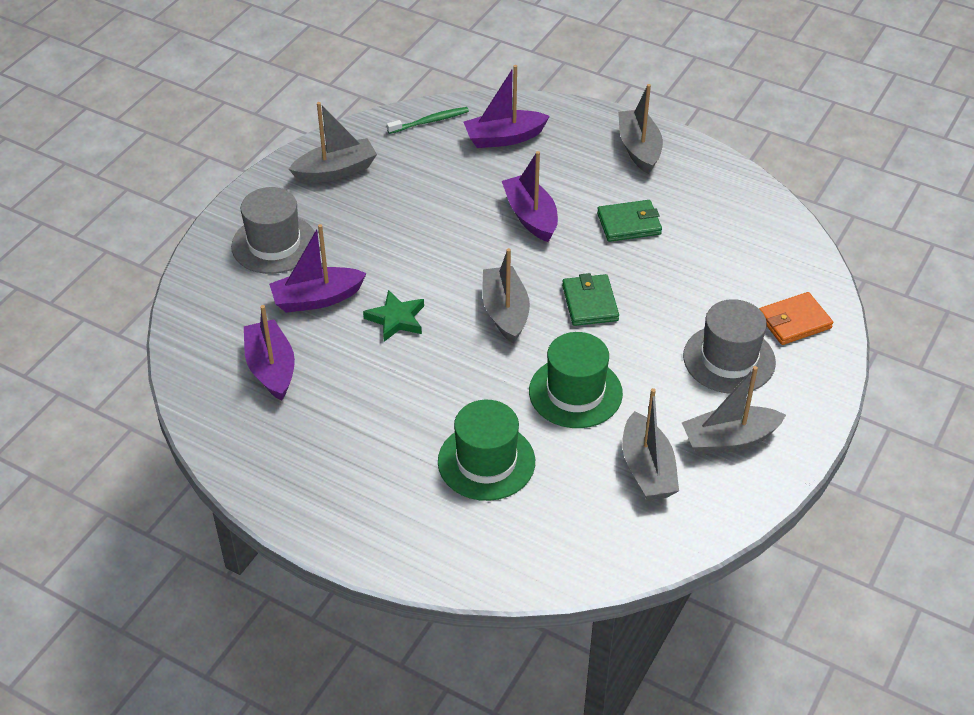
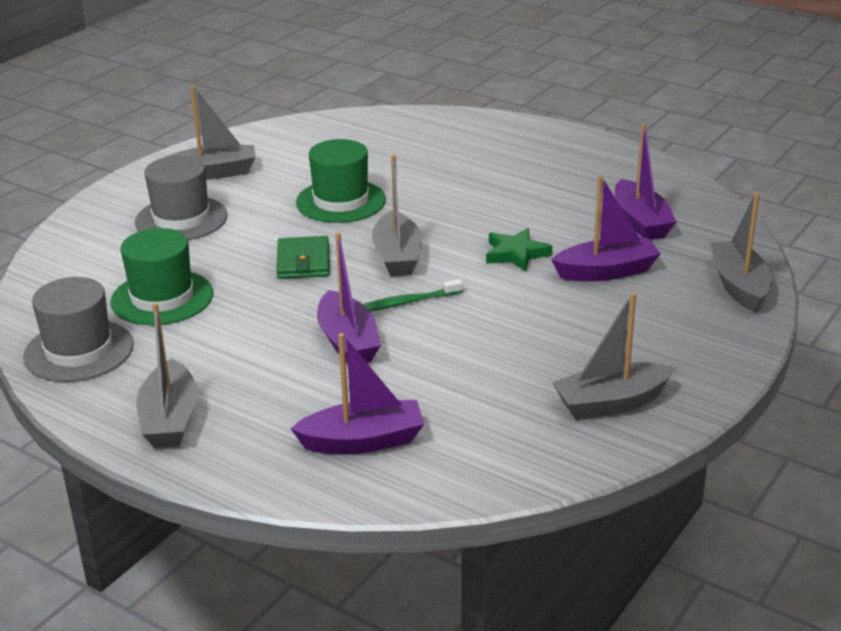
camera: 175 degrees left, 15 degrees down
(274, 244) = (672, 322): grey hat -> grey hat (79, 351)
(430, 121) = (474, 470): green toothbrush -> green toothbrush (406, 302)
(486, 461) = (432, 165): green hat -> green hat (162, 298)
(629, 224) = (227, 331): green wallet -> none
(647, 469) = (294, 159): grey boat -> grey boat (739, 286)
(794, 321) = (95, 243): orange wallet -> none

